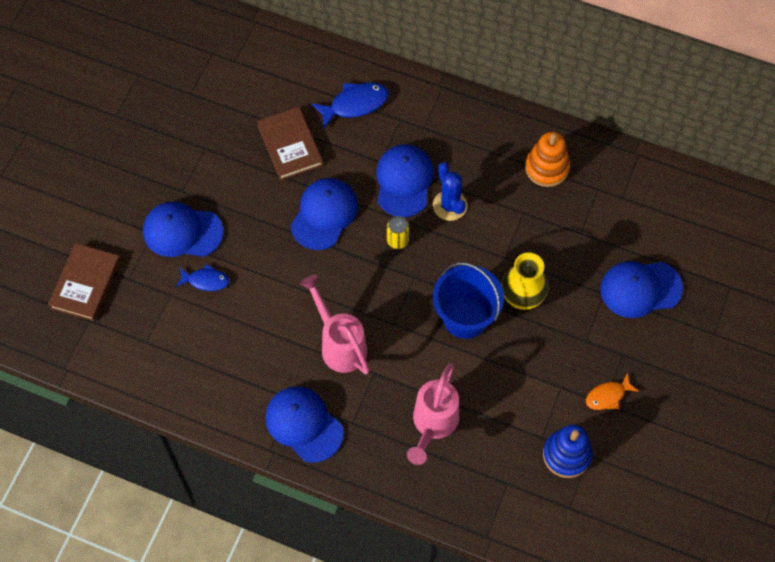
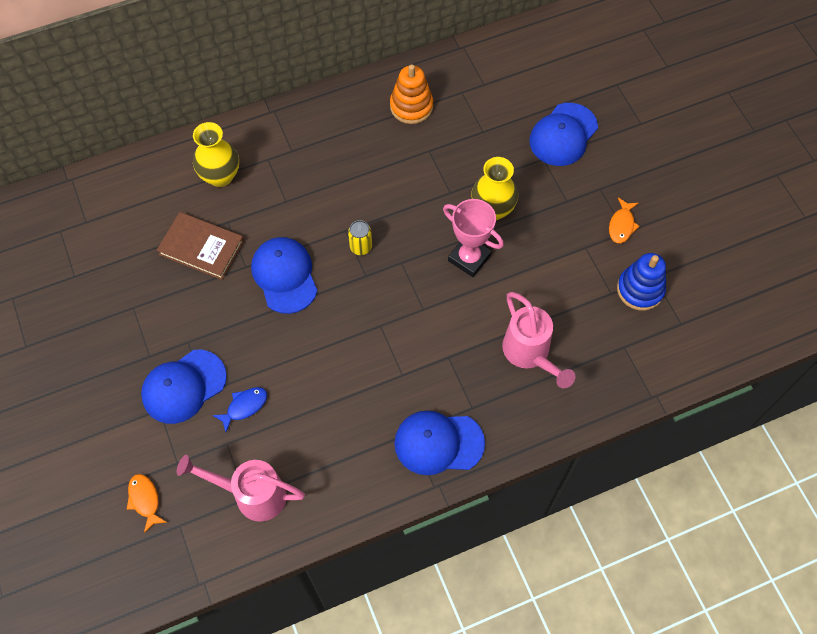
camera: 45 degrees left, 0 degrees up
(85, 284) = (145, 500): brown book -> orange fish
(339, 344) = (400, 359): pink watering can -> pink watering can (252, 494)
(355, 104) = (220, 176): blue fish -> yellow vase
(404, 181) = (319, 201): blue cap -> none
(450, 205) = (371, 189): blue cactus -> none
(465, 317) = (469, 258): blue bucket -> pink trophy

